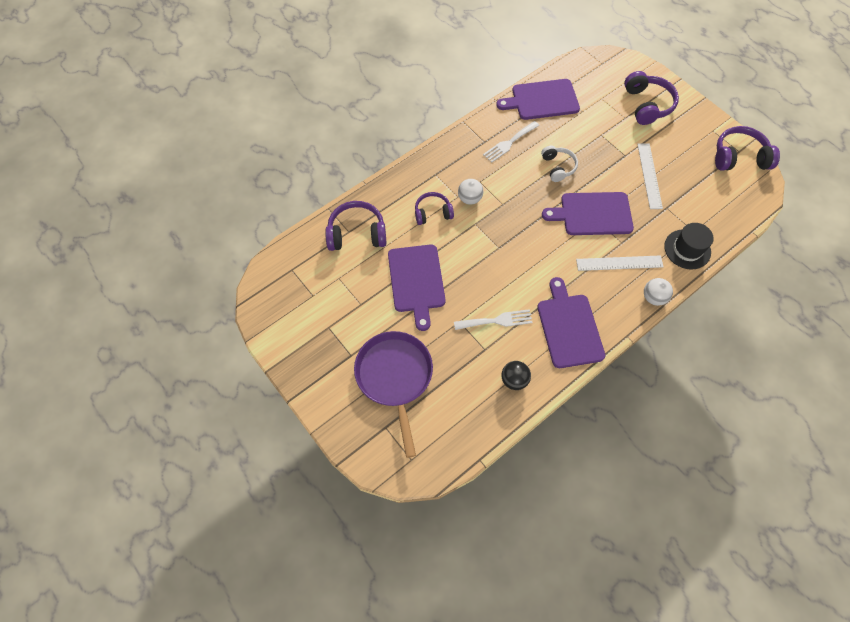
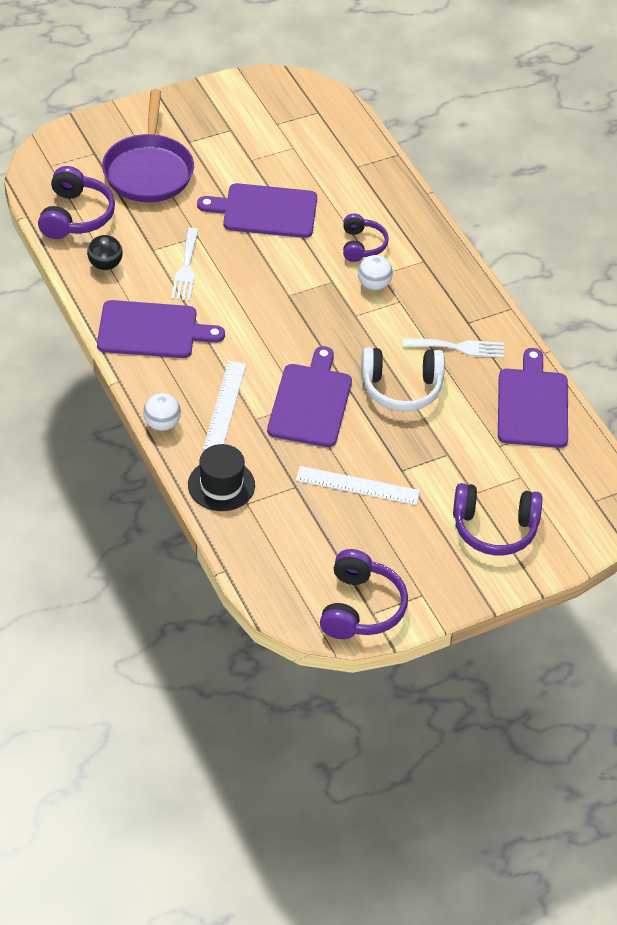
camera: 100 degrees right, 15 degrees down
(357, 234) = (351, 172): purple headphones -> purple headphones (75, 216)
(395, 377) = (148, 170): purple pan -> purple pan turned 90 degrees clockwise
(509, 143) = (459, 347): white fork -> white fork turned 120 degrees clockwise
(558, 167) = (401, 388): white headphones -> white headphones, size x1.54

